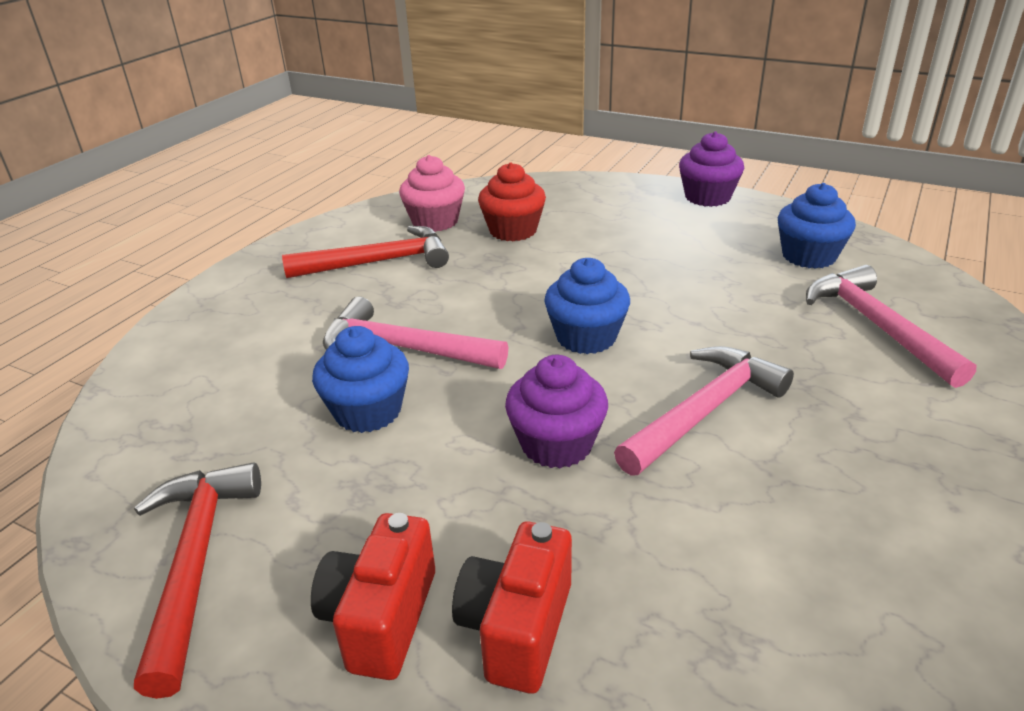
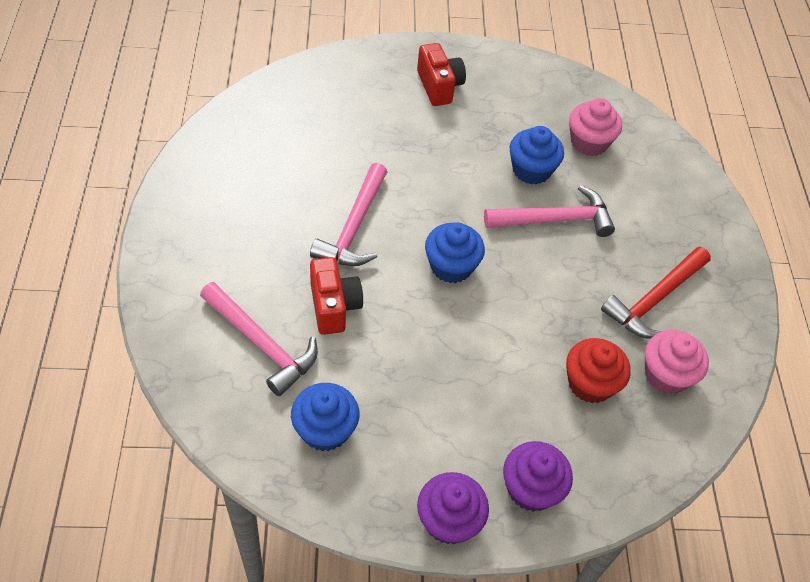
camera: 145 degrees right, 20 degrees up
(195, 562) = (528, 82): red hammer -> none
(235, 423) = (589, 142): none -> pink cupcake
(517, 628) = (387, 98): red camera -> red camera (334, 306)
(556, 444) = (421, 181): purple cupcake -> purple cupcake (531, 488)

